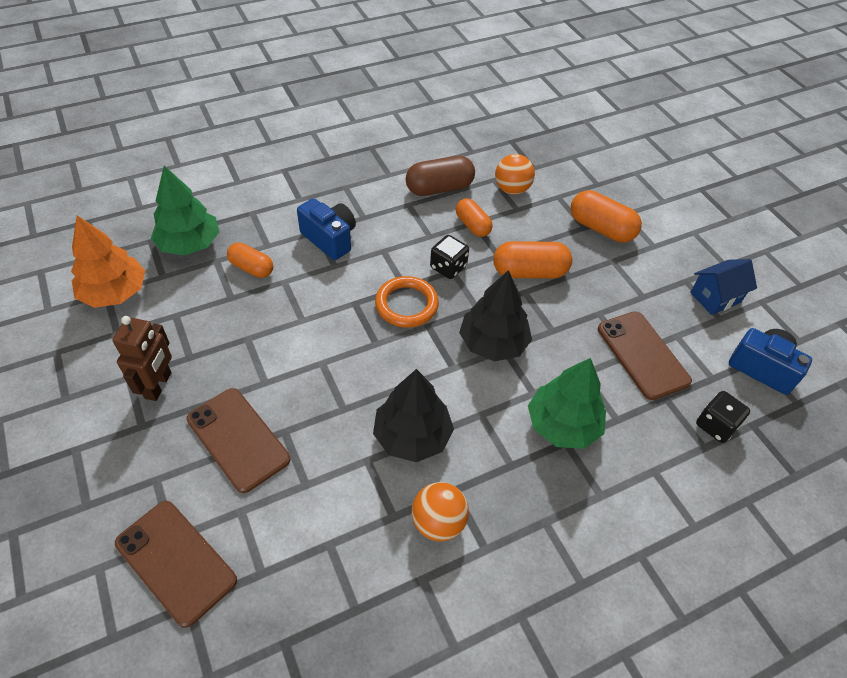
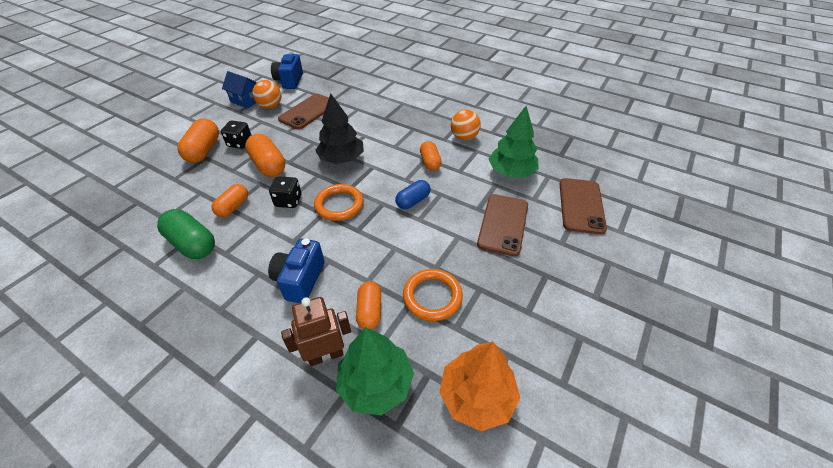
camera: 120 degrees left, 5 degrees down
(158, 385) = (515, 288): brown robot -> brown robot (326, 355)
(220, 316) = (432, 296): none -> orange ring
(355, 373) = (413, 201): none -> blue capsule
(412, 436) = (430, 162): black tree -> orange capsule
(439, 188) = (192, 244): brown capsule -> green capsule
(512, 189) = (175, 203): orange ball -> orange ball (270, 106)
(563, 425) = (376, 121): green tree -> green tree (511, 172)
(715, 425) = (336, 85): black dice -> black dice (240, 143)

